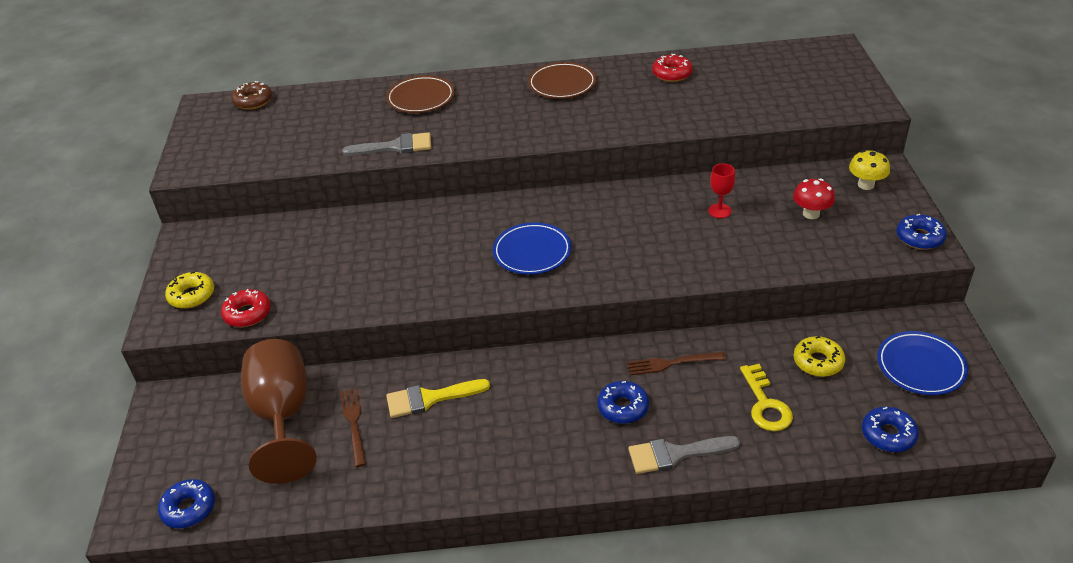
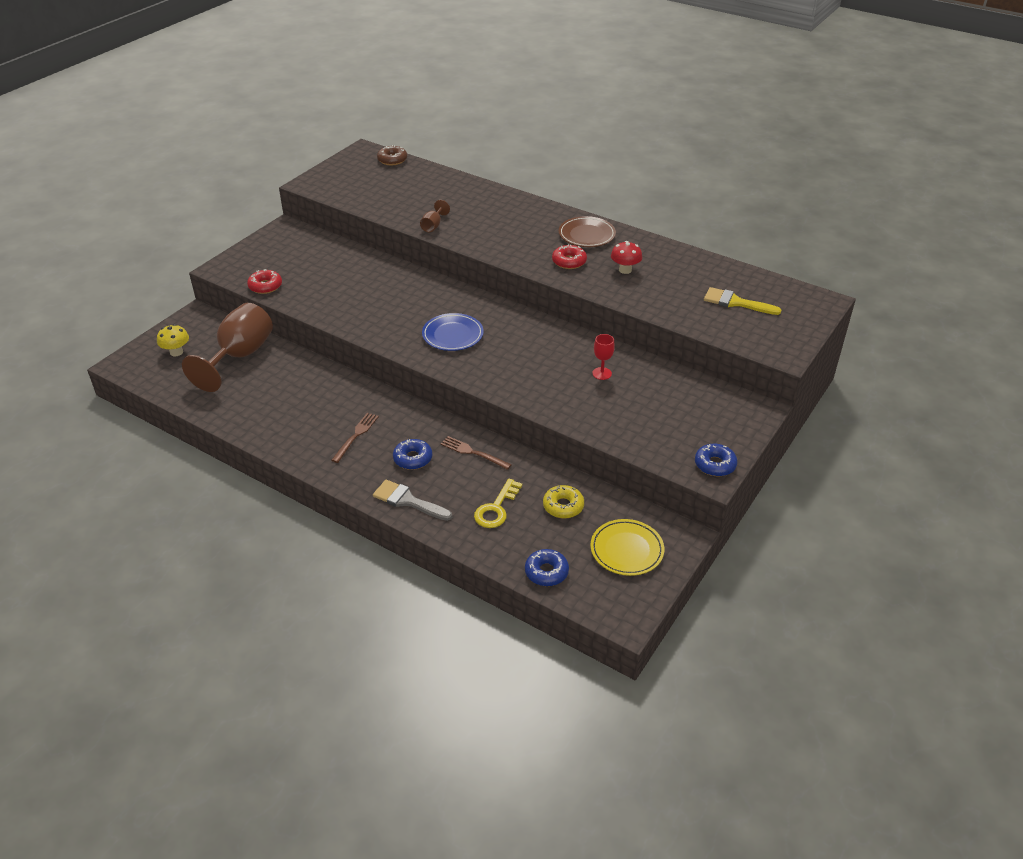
camera: 35 degrees right, 0 degrees up
(189, 508) = (149, 375): blue donut -> none
(192, 295) = (251, 262): yellow donut -> none
(354, 423) = (267, 380): brown fork -> brown fork (356, 435)
(395, 147) = (433, 226): grey brush -> brown goblet
(421, 98) = (487, 203): brown plate -> none
(430, 398) = (319, 391): yellow brush -> yellow brush (736, 302)
(672, 74) = (670, 263): red donut -> red donut (569, 261)
(811, 214) = (661, 408): red mushroom -> red mushroom (625, 270)
(866, 185) = (729, 411): yellow mushroom -> yellow mushroom (176, 352)
(920, 366) = (626, 550): blue plate -> yellow plate

